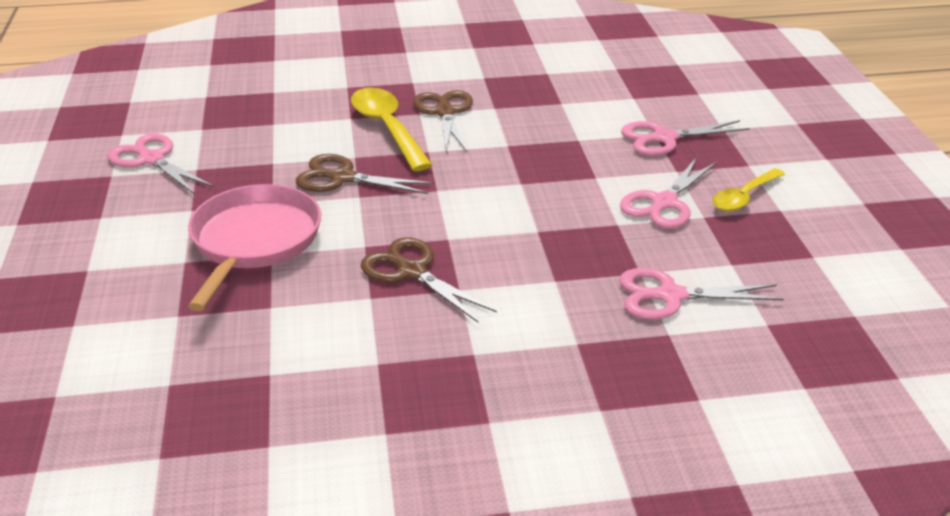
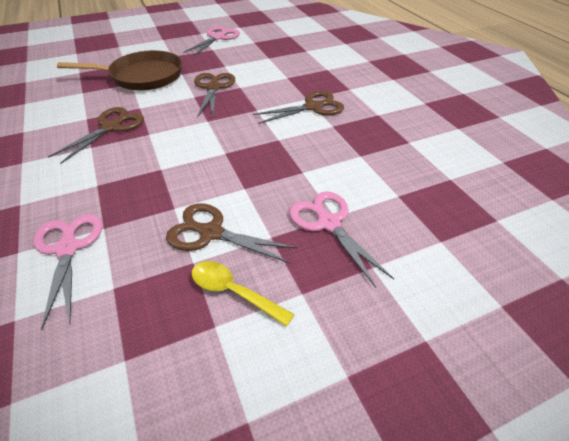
camera: 75 degrees right, 10 degrees up
(254, 241) = (142, 76): pink pan -> brown pan
(387, 128) = (279, 91): yellow spoon -> none
(664, 203) = (211, 232): pink scissors -> brown scissors

